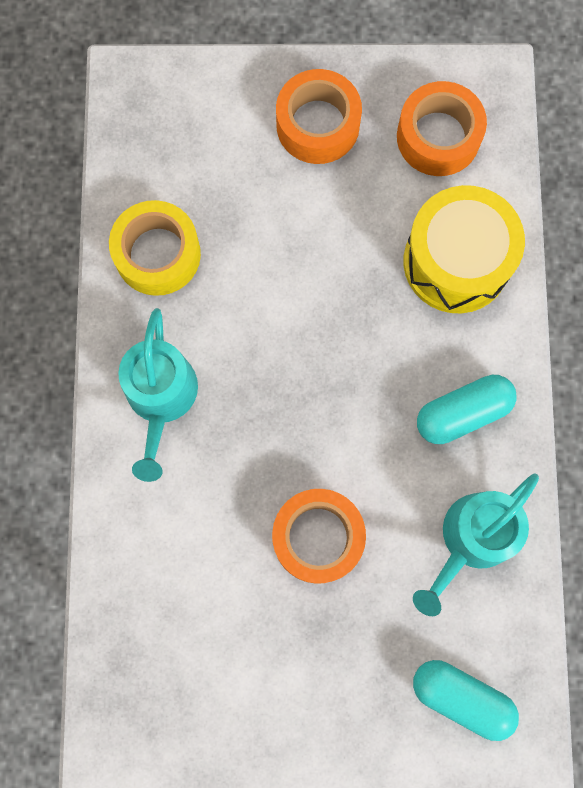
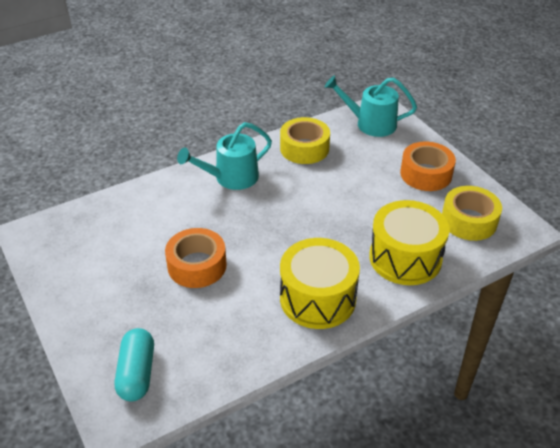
camera: 60 degrees right, 35 degrees down
(438, 137) = (469, 221): orange tape -> yellow tape
(462, 413) = (317, 298): turquoise capsule -> yellow drum
(472, 539) = (242, 336): turquoise watering can -> turquoise watering can (371, 124)

